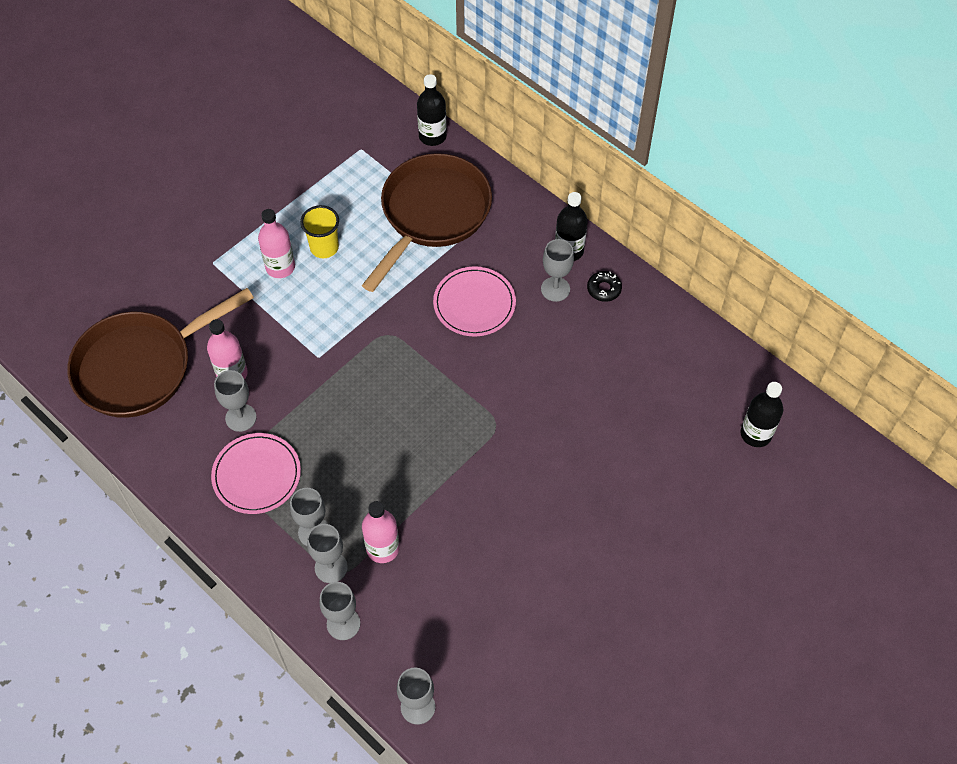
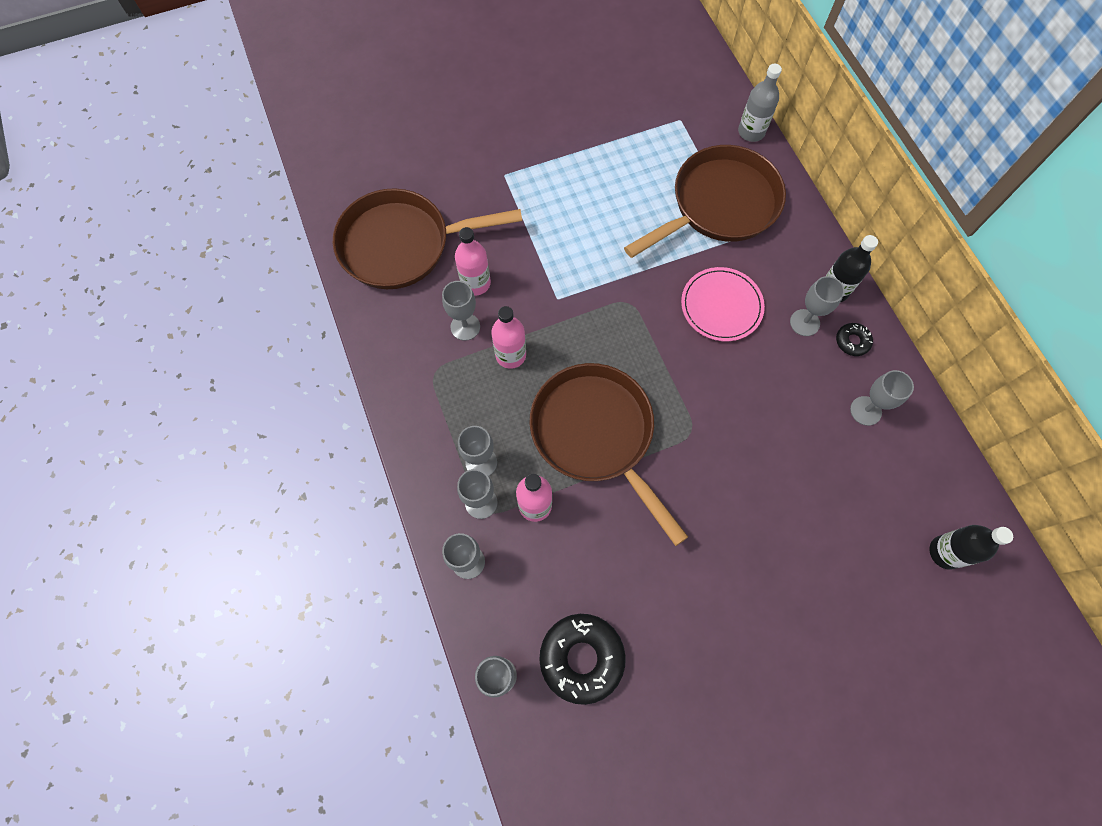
camera: 25 degrees right, 10 degrees up
(256, 475) = (455, 386): pink plate -> none
(280, 267) = (561, 202): pink bottle -> pink bottle (510, 355)
(324, 247) = (607, 199): yellow cup -> none
(411, 463) = (596, 434): none -> brown pan
(432, 136) = (751, 132): black bottle -> grey bottle
(485, 658) = (581, 658): none -> black donut
(640, 344) = (865, 411): none -> grey goblet

